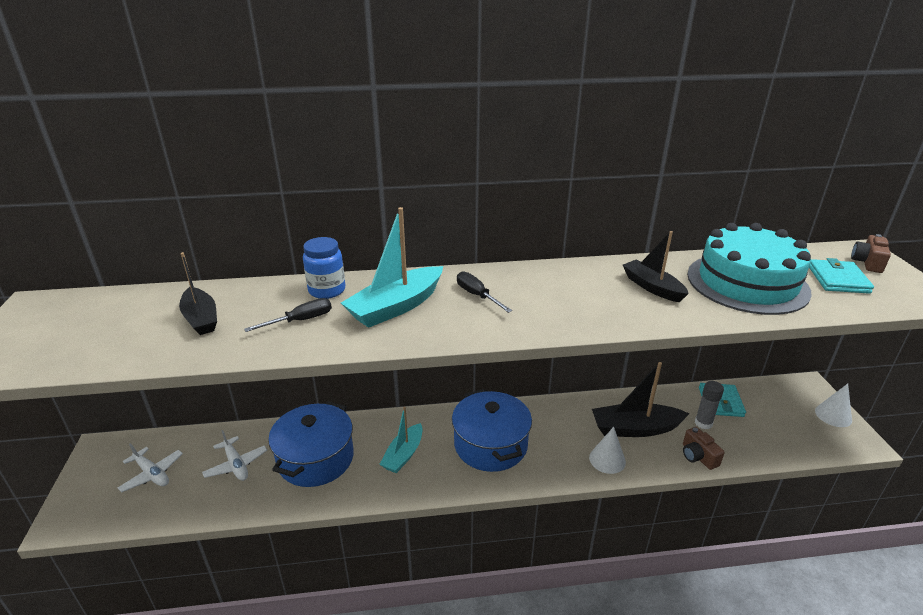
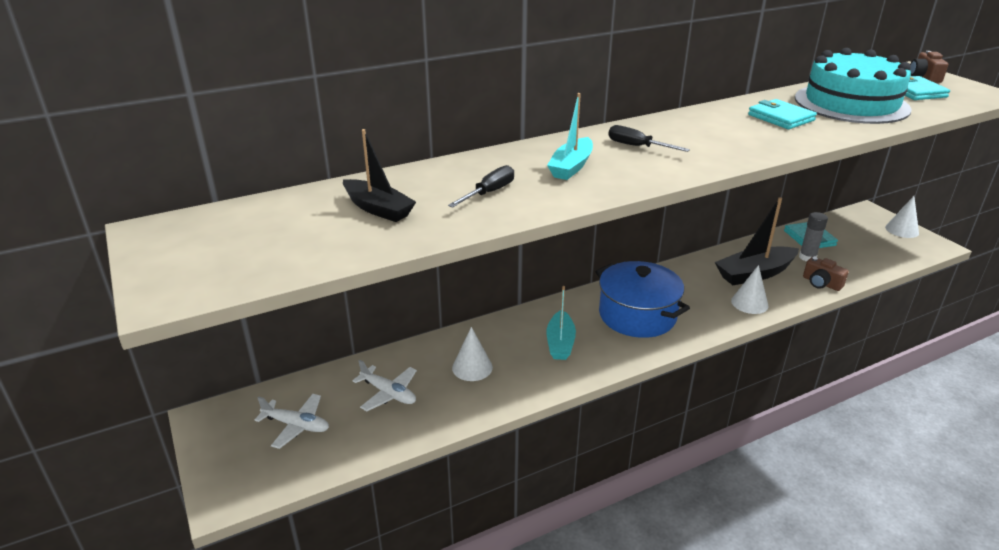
camera: 20 degrees left, 0 degrees up
(315, 459) = (472, 367): blue pot -> white cone
(327, 290) = (484, 165): blue jar -> none
(396, 307) = (571, 167): turquoise boat -> turquoise boat, size x0.66
(652, 287) = (780, 118): black boat -> turquoise wallet

